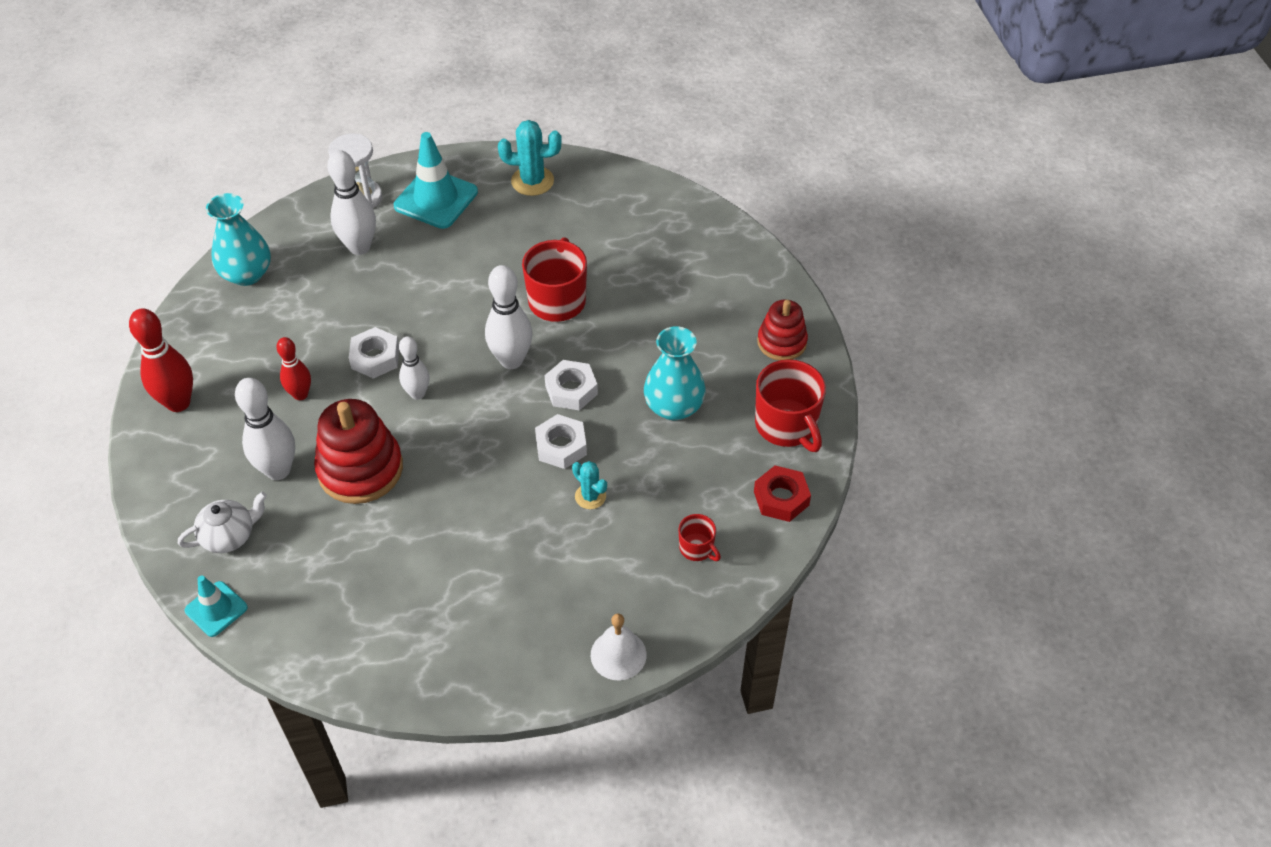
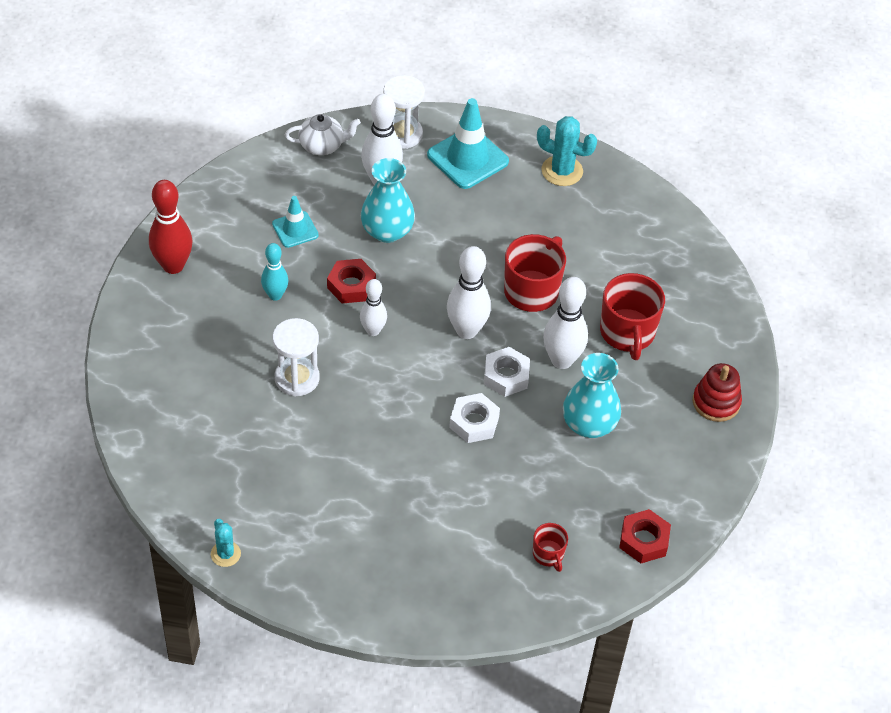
camera: 20 degrees right, 0 degrees up
(216, 609) = (134, 450): turquoise traffic cone -> turquoise traffic cone (295, 229)
(229, 536) = (168, 394): white teapot -> white teapot (322, 145)
(247, 274) = (275, 171): turquoise vase -> turquoise vase (387, 231)
(278, 470) = (230, 354): white bowling pin -> white bowling pin (561, 360)
(300, 394) = (275, 295): red bowling pin -> turquoise bowling pin
(360, 469) = (297, 378): red stacking toy -> white hourglass
(375, 358) = (351, 285): white nut -> red nut
(590, 496) = (478, 475): turquoise cactus -> turquoise cactus (225, 554)
(618, 654) = (439, 616): white bell -> none
(787, 425) = (681, 479): red mug -> red mug (627, 333)

